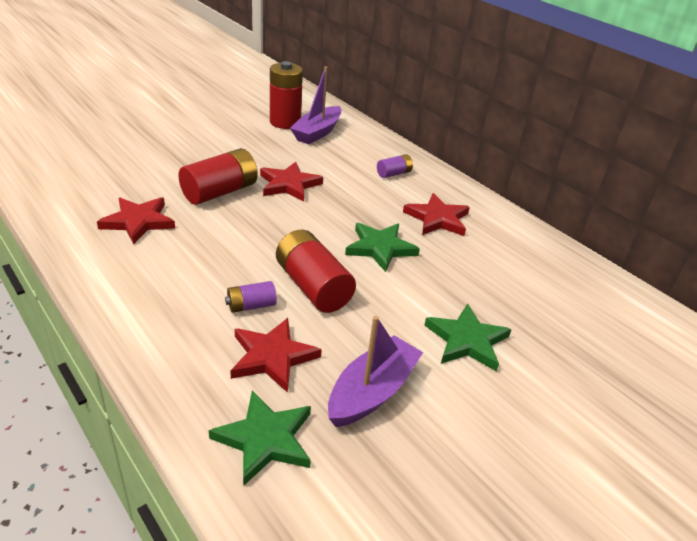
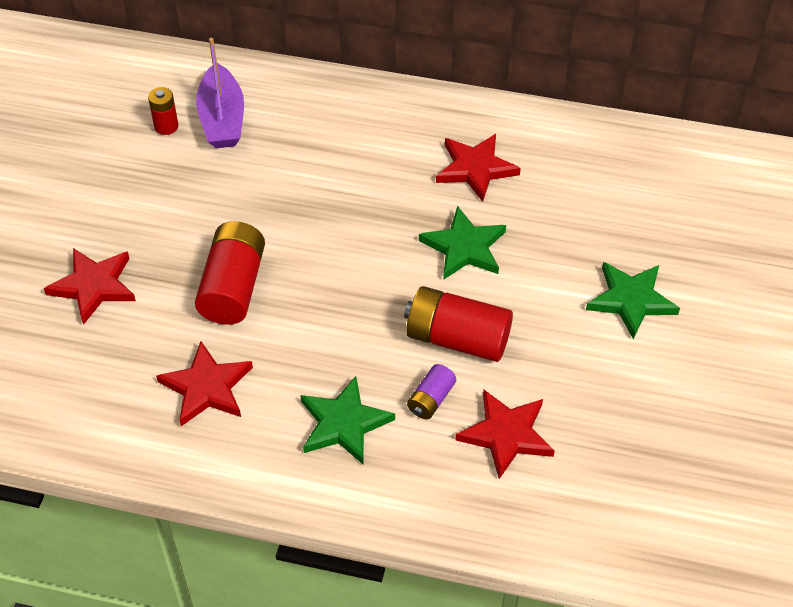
camera: 35 degrees left, 15 degrees up
(265, 439) = (581, 506): green star -> green star (343, 423)
(285, 122) = (166, 126): red battery -> red battery, size x0.52
(289, 184) = (288, 224): red star -> red star (94, 286)
(372, 392) = (611, 406): purple boat -> none
(394, 174) = (371, 130): purple battery -> none

